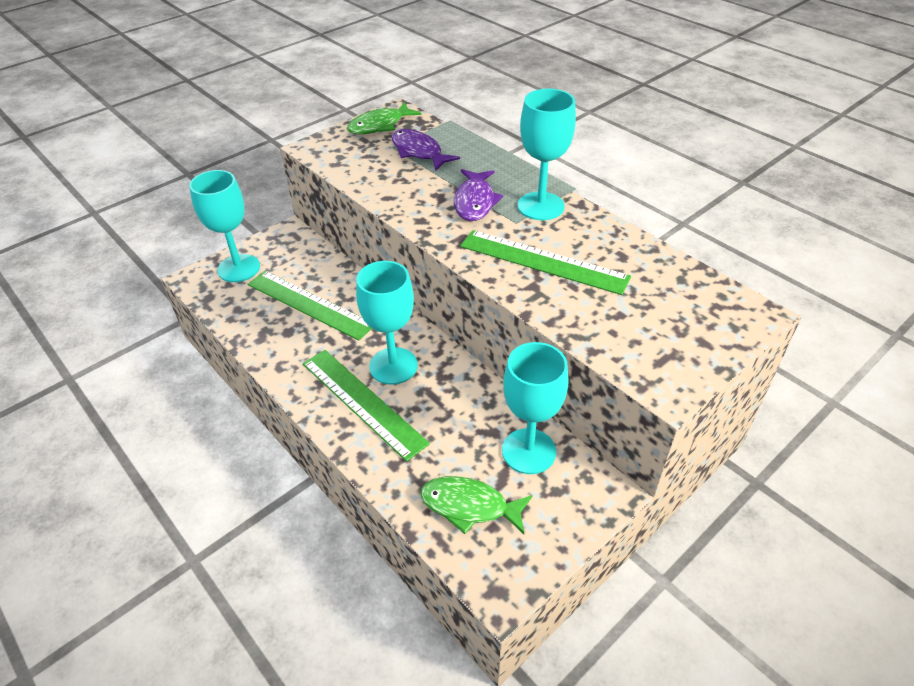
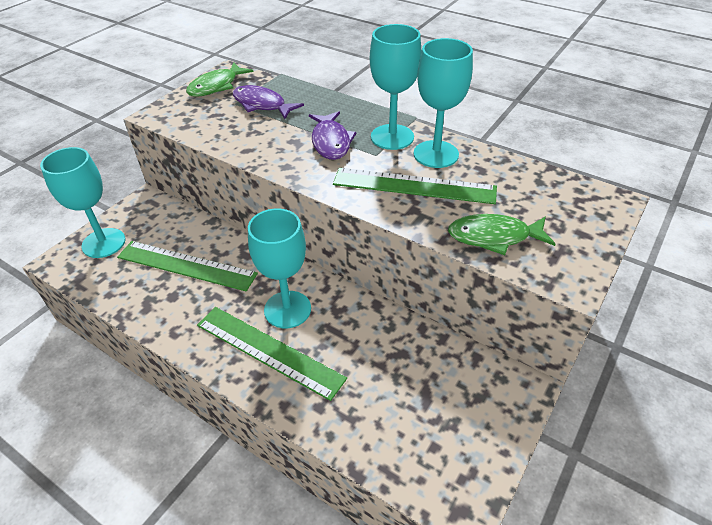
camera: 15 degrees left, 0 degrees up
(469, 506) = (405, 431): green fish -> green fish (494, 237)
(529, 451) = (441, 364): turquoise goblet -> turquoise goblet (436, 154)

